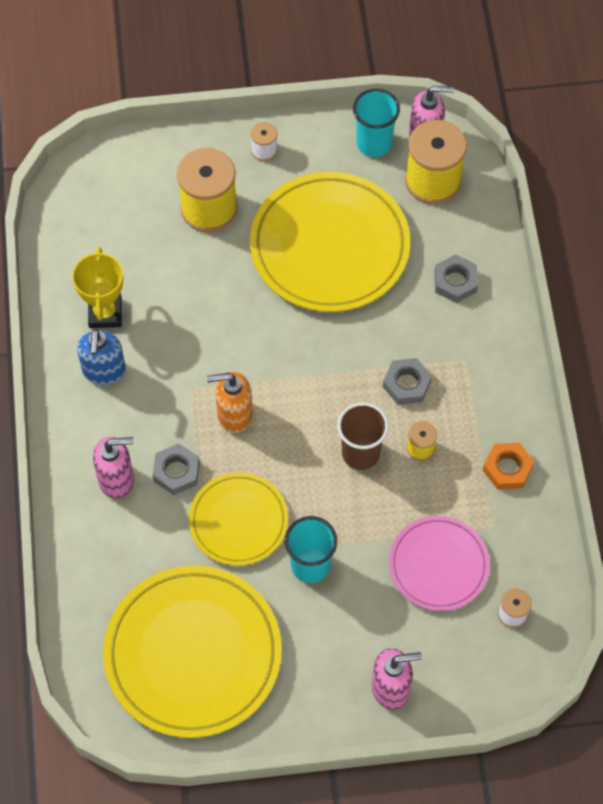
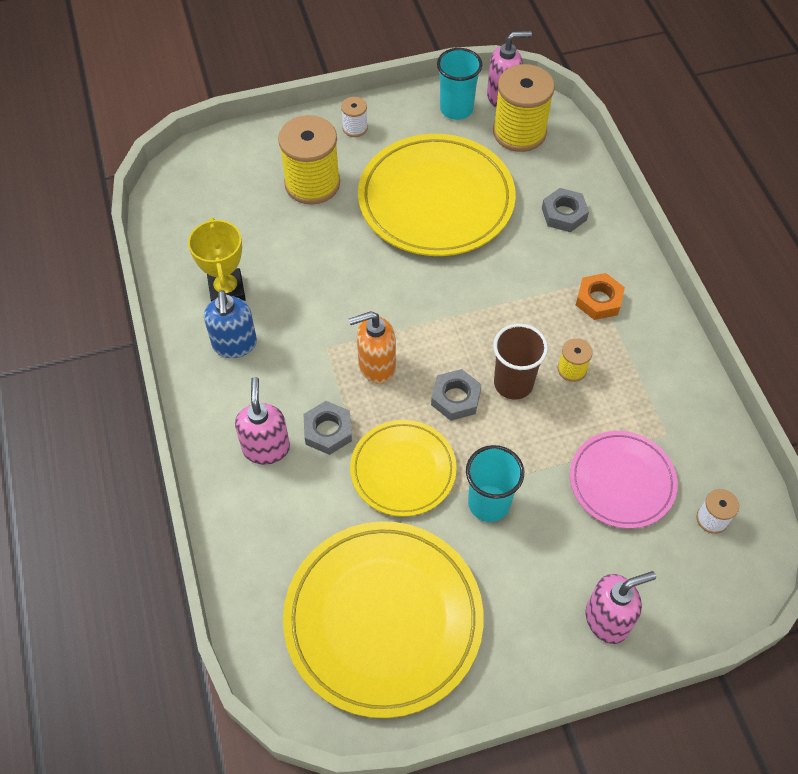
camera: 10 degrees left, 5 degrees down
(117, 479) = (266, 448): pink soap dispenser -> pink soap dispenser turned 75 degrees counterclockwise
(407, 384) = (542, 312): grey nut -> grey nut (455, 398)
(507, 468) = (663, 375): orange nut -> orange nut (598, 300)

